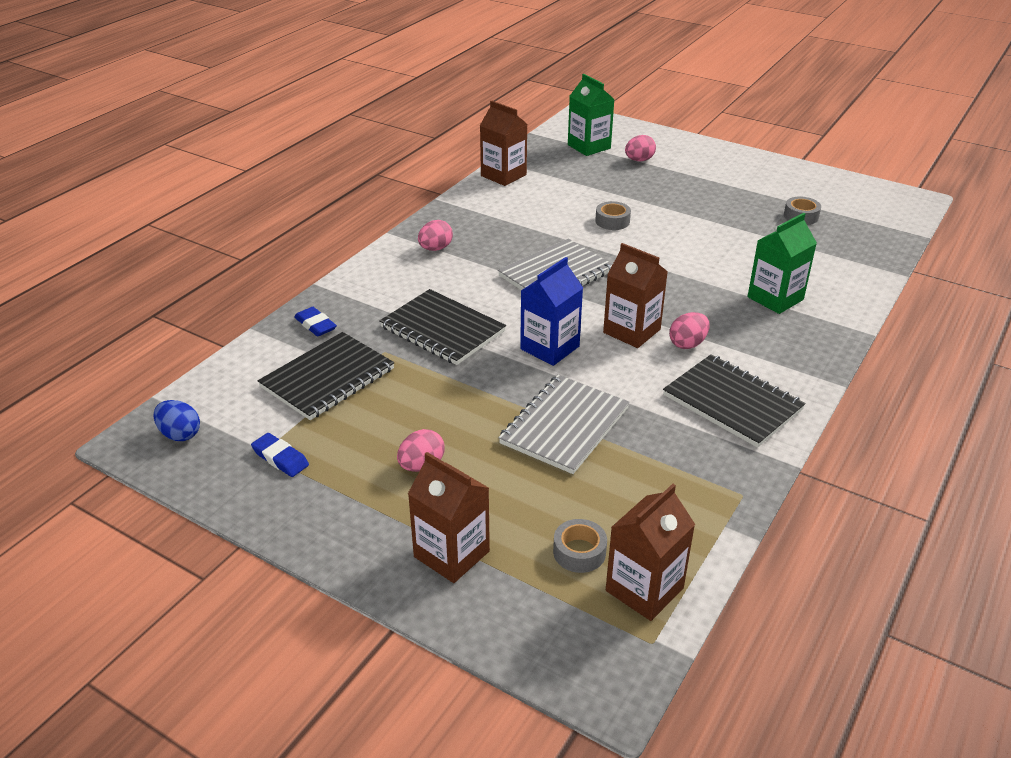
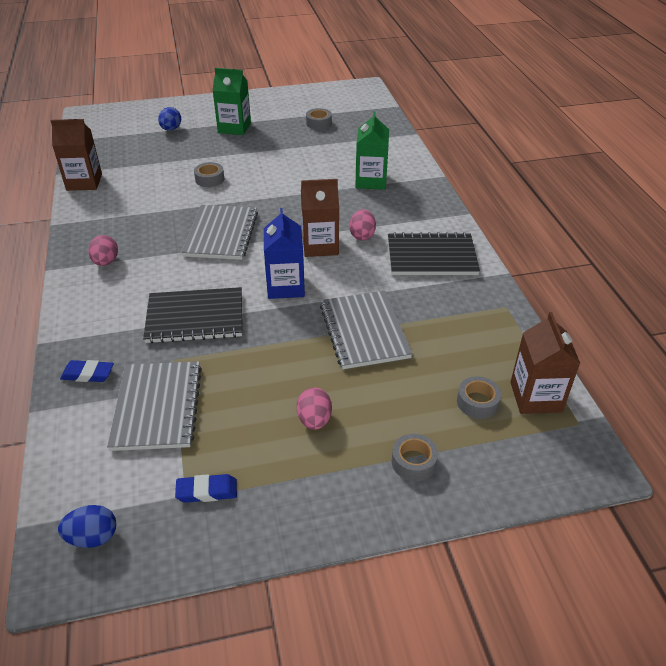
camera: 45 degrees left, 5 degrees up
(327, 378) = (157, 407): black notebook -> grey notebook
(451, 554) = (414, 462): brown carton -> grey tape
(589, 146) = (122, 134): green carton -> green carton (234, 128)
(639, 160) = (171, 129): pink egg -> blue egg

